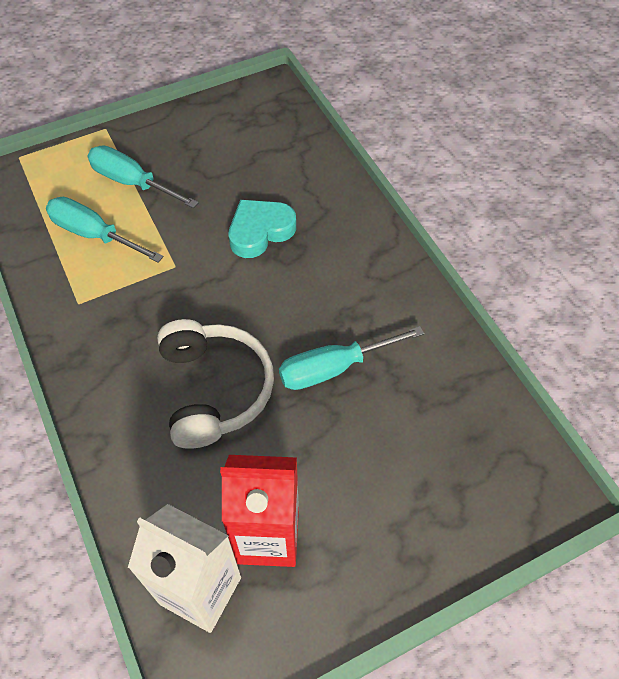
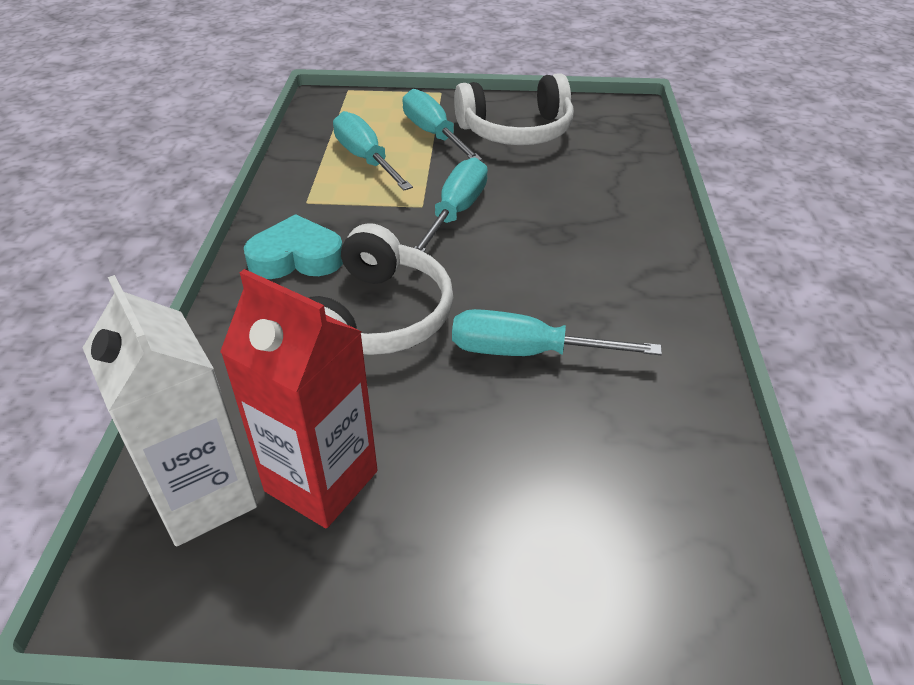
camera: 30 degrees right, 15 degrees down
(198, 152) = (516, 131): none -> white headphones
(206, 261) = (456, 212): none -> turquoise screwdriver
(260, 231) = (532, 208): turquoise heart -> turquoise heart (296, 257)

